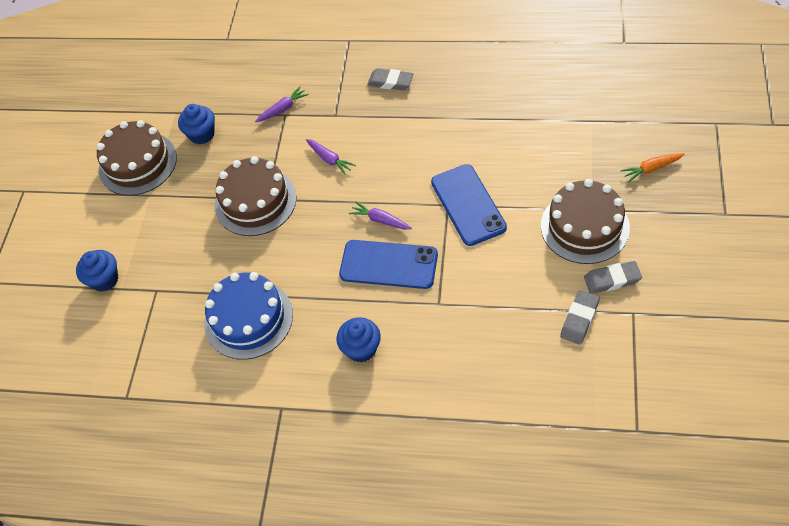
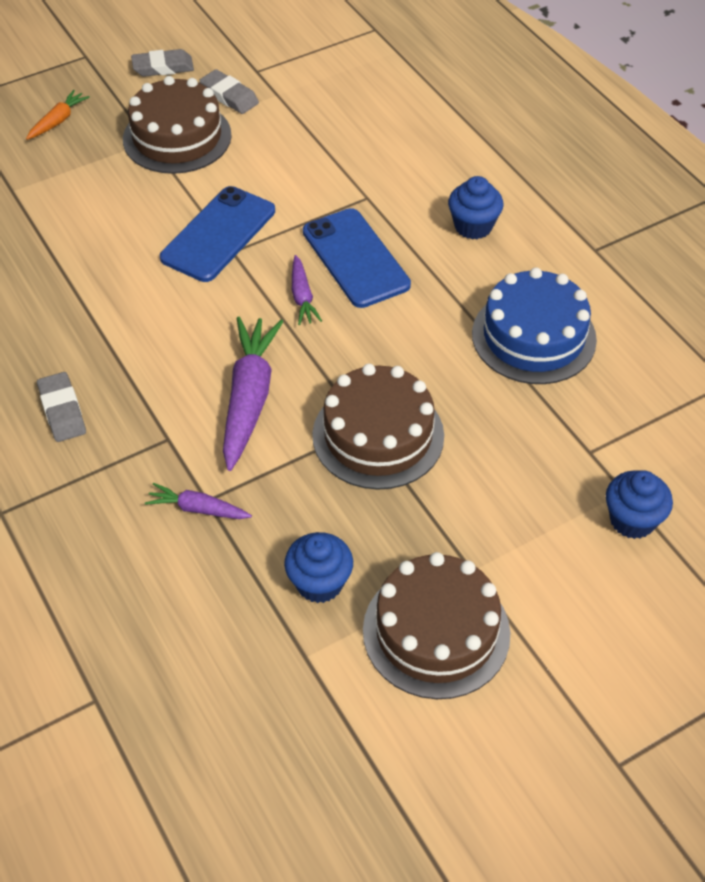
camera: 135 degrees left, 5 degrees down
(329, 159) = (249, 398): purple carrot -> purple carrot, size x1.92
(579, 319) = (294, 99): grey eraser -> grey eraser (163, 67)
(651, 169) = (58, 121): orange carrot -> orange carrot turned 90 degrees counterclockwise

